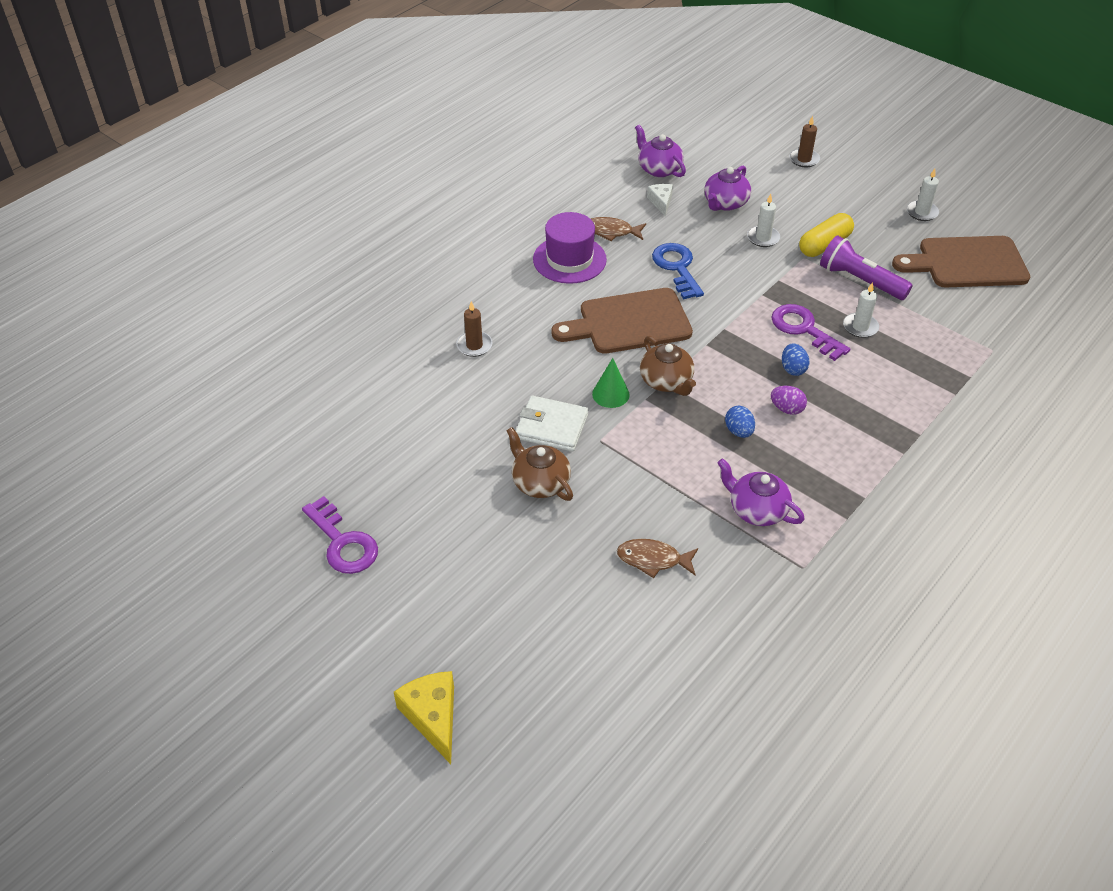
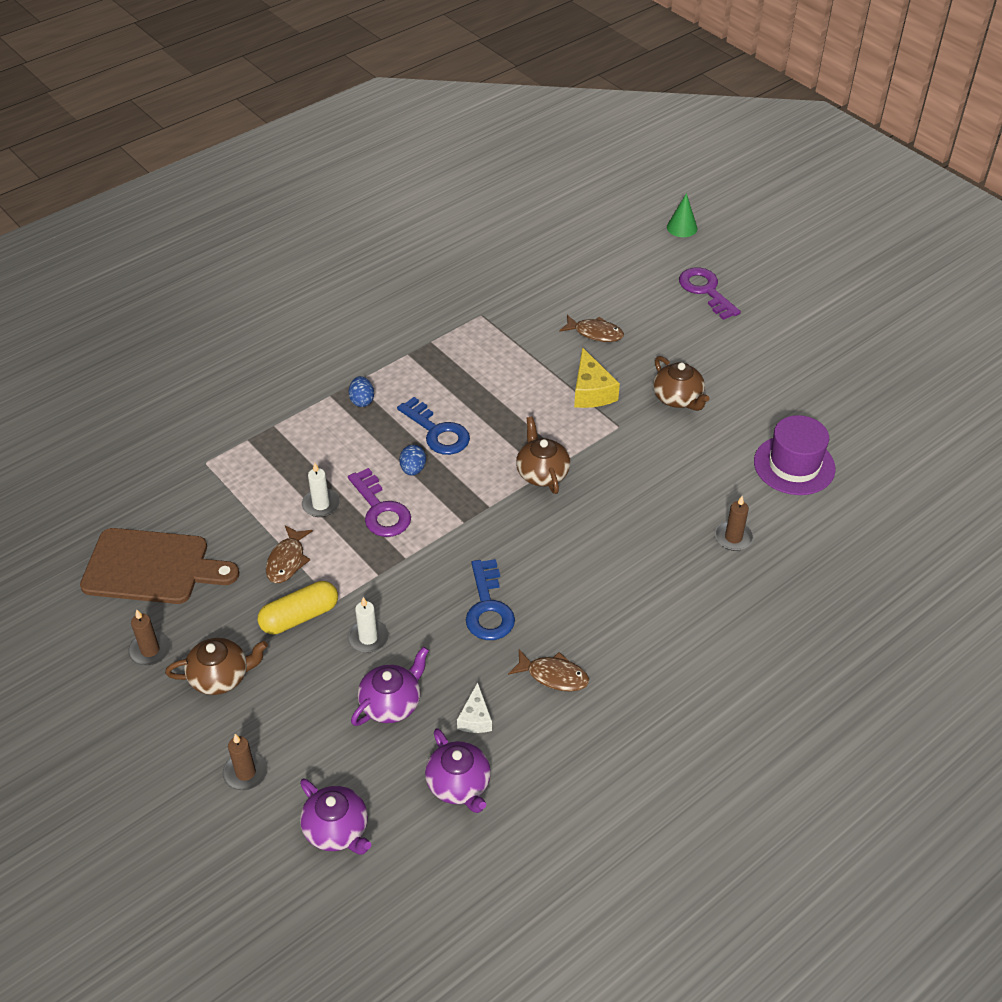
camera: 170 degrees left, 0 degrees up
(343, 543) = (845, 373): purple key -> purple key (706, 290)
(433, 717) = (766, 266): yellow cheese -> yellow cheese (591, 391)
(551, 426) = (661, 444): white wallet -> none
(569, 259) = (614, 638): purple hat -> purple hat (794, 465)
(610, 394) = (600, 467): green cone -> green cone (682, 227)
(629, 322) = (562, 543): brown cutting board -> none
(738, 431) = (490, 418): blue egg -> blue egg (362, 400)
(756, 510) = (500, 356): purple teapot -> purple teapot (337, 830)
(787, 409) = (437, 432): purple egg -> blue key
(858, 204) = (220, 676): none -> brown teapot
(860, 281) = (287, 560): purple flashlight -> brown fish
(922, 212) = (150, 650): white candle -> brown candle

